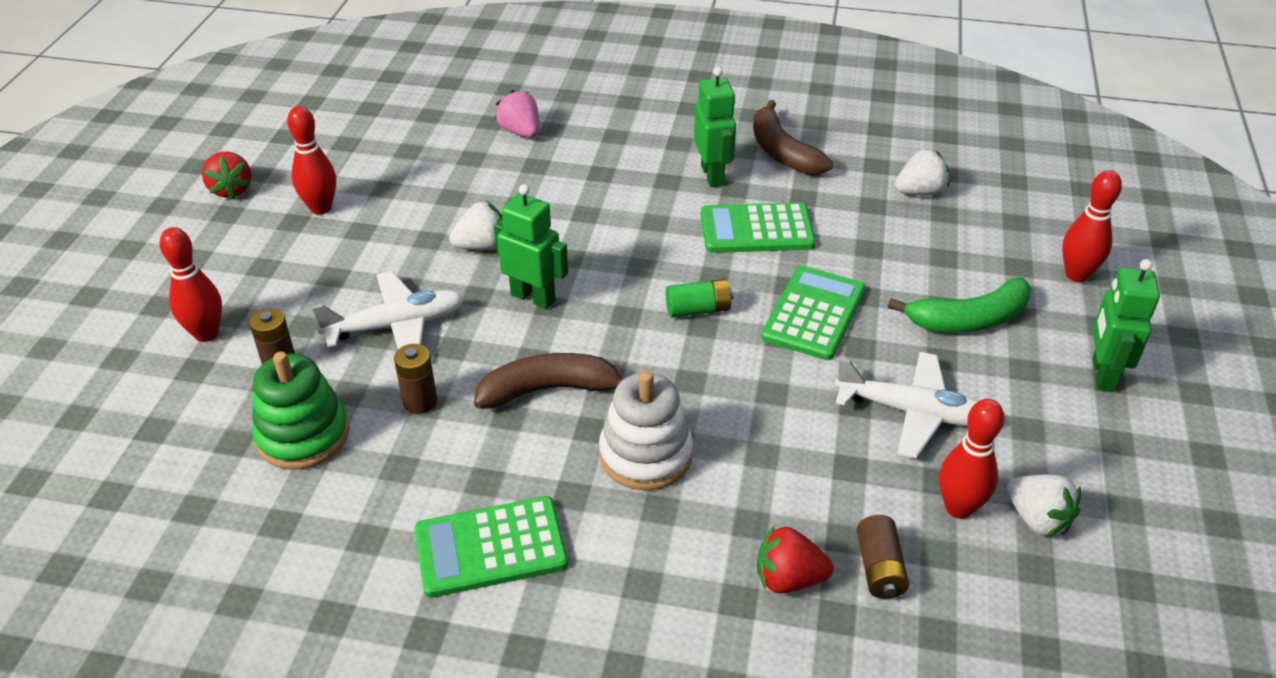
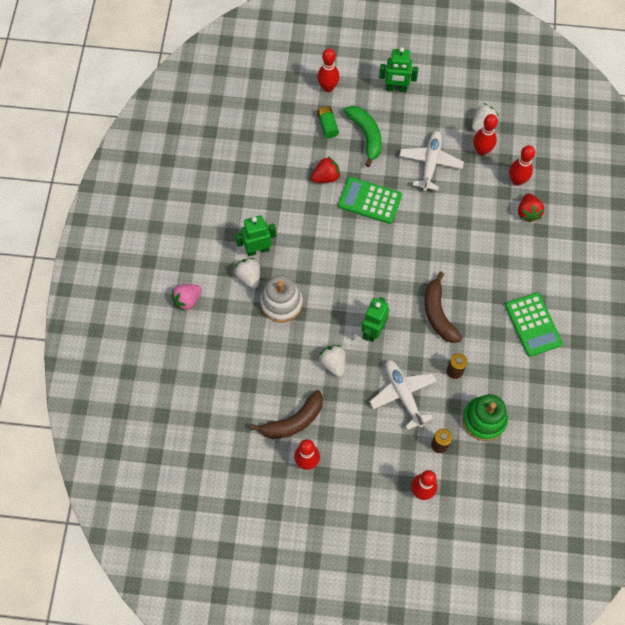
camera: 95 degrees left, 25 degrees up
(231, 190) = (293, 522): red strawberry -> red strawberry (326, 177)
(520, 132) = (219, 360): pink strawberry -> pink strawberry (187, 300)
(645, 455) = (472, 269): white stacking toy -> white stacking toy (281, 303)
(698, 309) = (373, 252): green battery -> green battery (327, 126)
(756, 229) = (305, 226): green calculator -> none
(782, 152) = (232, 214): brown banana -> brown banana (293, 421)
(879, 568) = (517, 180): brown battery -> red bowling pin
(919, 192) = (265, 148): white strawberry -> white strawberry (249, 277)

